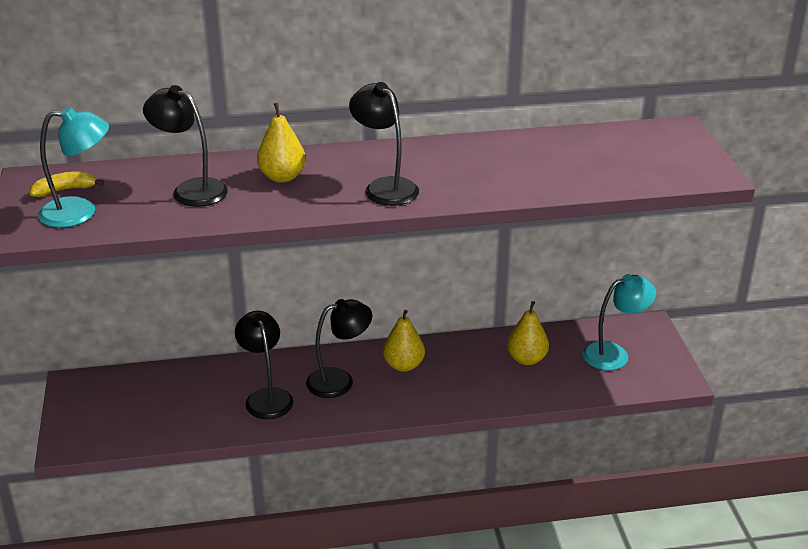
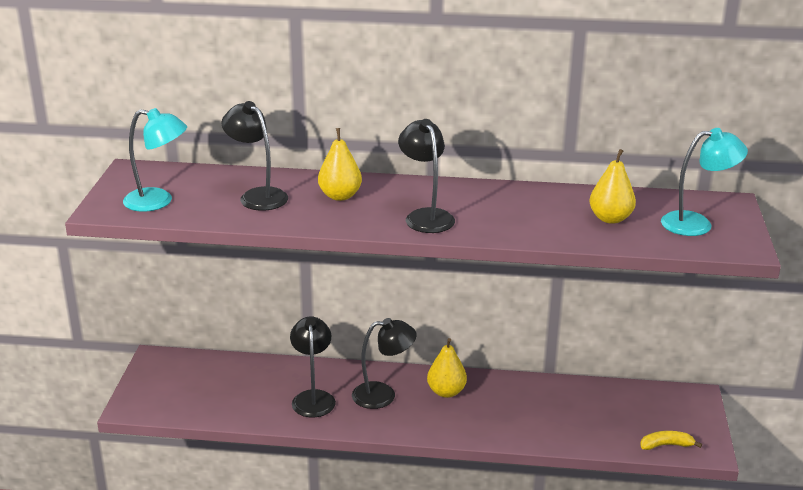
camera: 15 degrees right, 5 degrees down
(65, 190) = (155, 182): yellow banana -> yellow banana (666, 445)
(526, 359) = (564, 406): yellow pear -> yellow pear (610, 219)
(614, 354) = (651, 416): turquoise lamp -> turquoise lamp (697, 224)

